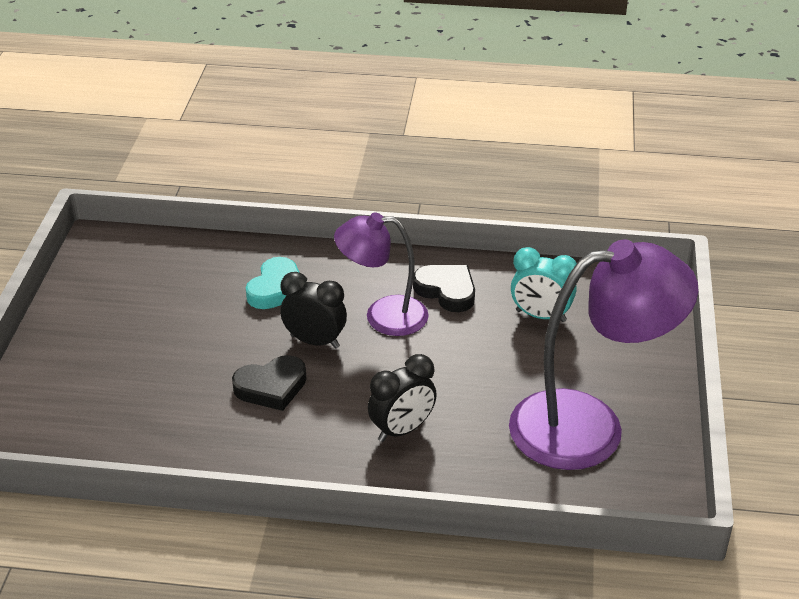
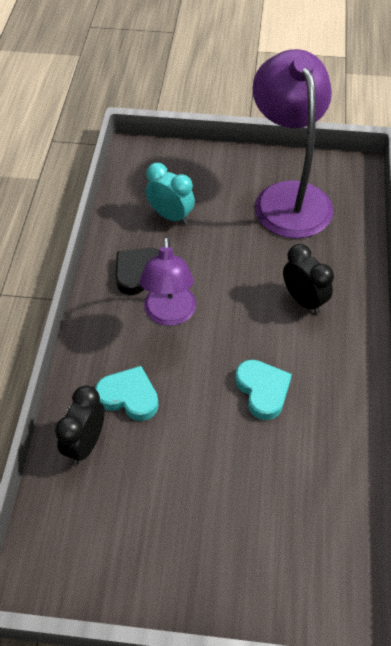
camera: 90 degrees left, 15 degrees up
(271, 387) = (262, 390): black heart -> turquoise heart
(315, 341) = (203, 362): black clock -> black clock (85, 444)
(540, 316) = (171, 216): turquoise clock -> turquoise clock turned 75 degrees counterclockwise

